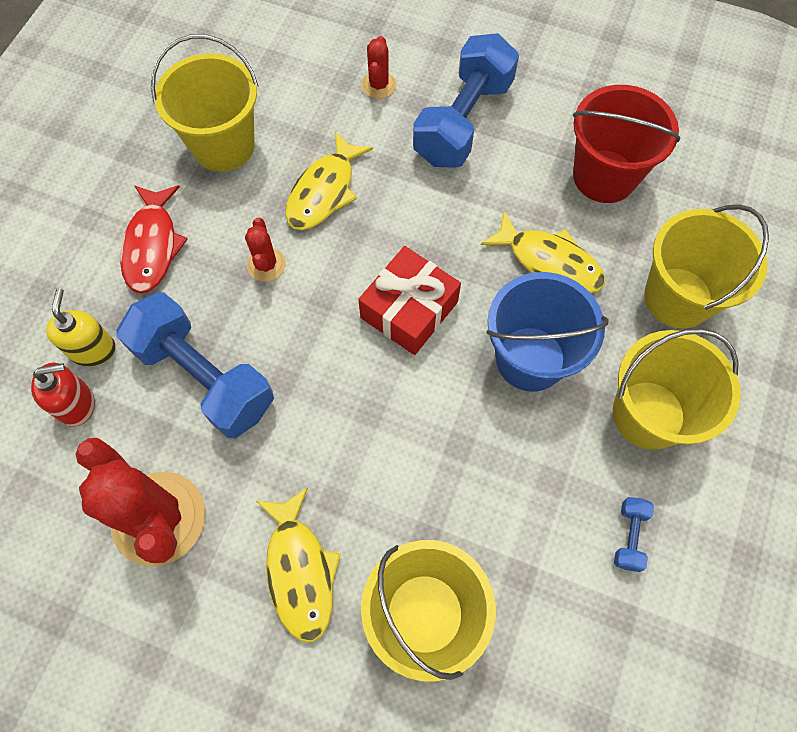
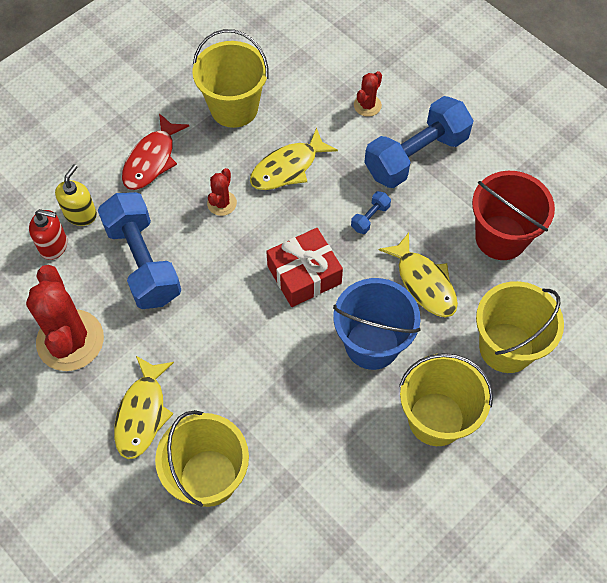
camera: 25 degrees right, 5 degrees down
(629, 536) = (375, 493): blue dumbbell -> blue dumbbell (370, 217)

